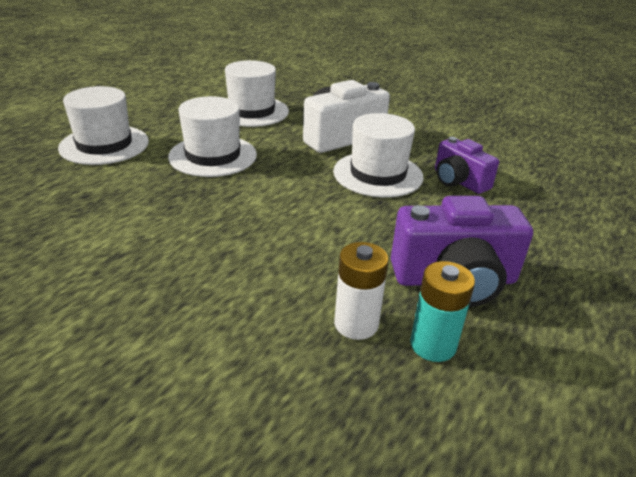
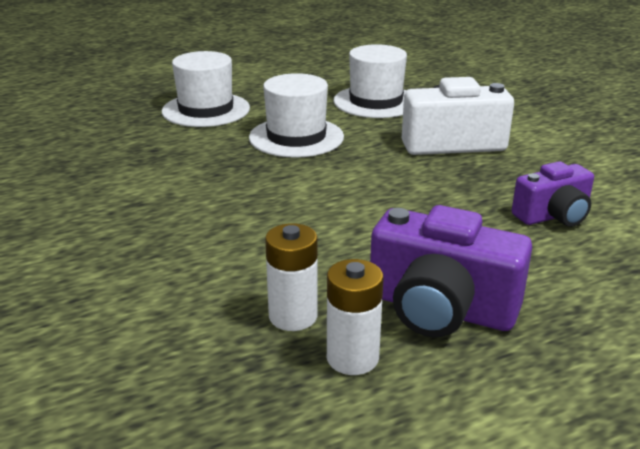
camera: 30 degrees right, 5 degrees down
(378, 174) = (458, 188): white hat -> none
(433, 345) = (352, 358): turquoise battery -> white battery
(458, 181) = (553, 216): purple camera -> purple camera turned 105 degrees counterclockwise

